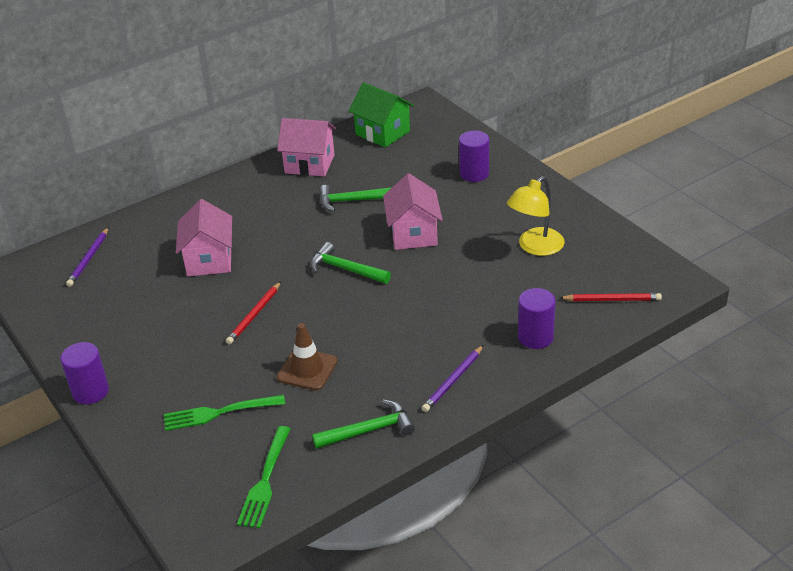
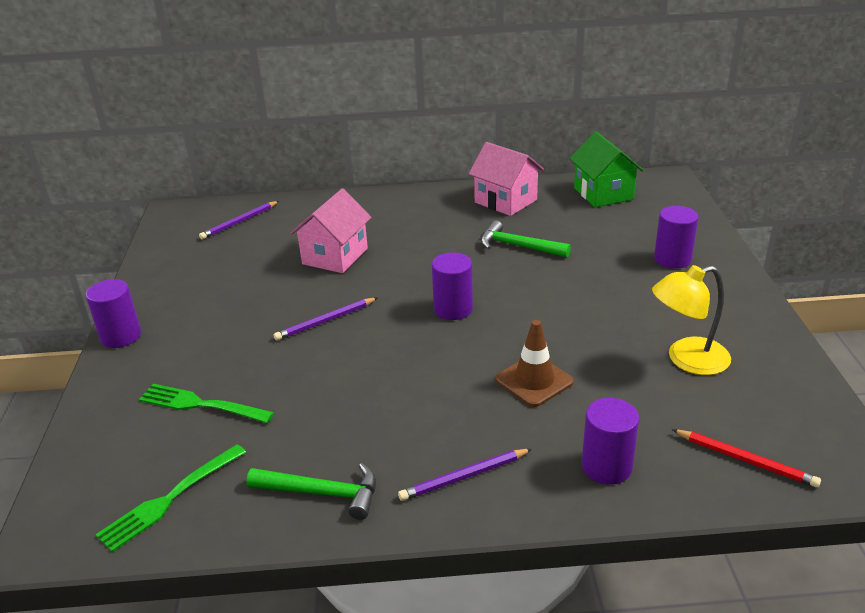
camera: 30 degrees right, 5 degrees down
(254, 315) = (326, 321): red pencil -> purple pencil
(307, 369) = (323, 396): brown traffic cone -> brown traffic cone (534, 381)
(345, 269) = (453, 309): green hammer -> purple cylinder
(413, 234) = (554, 298): pink house -> none

